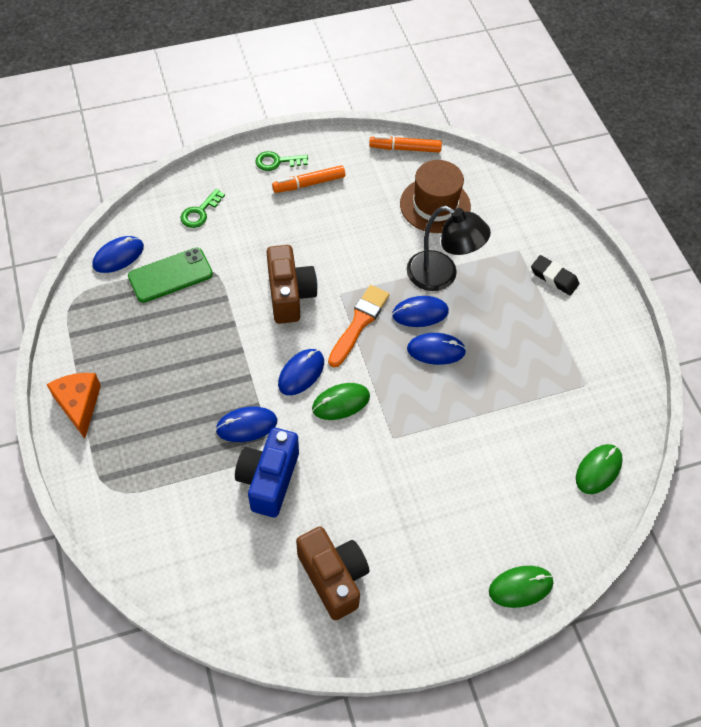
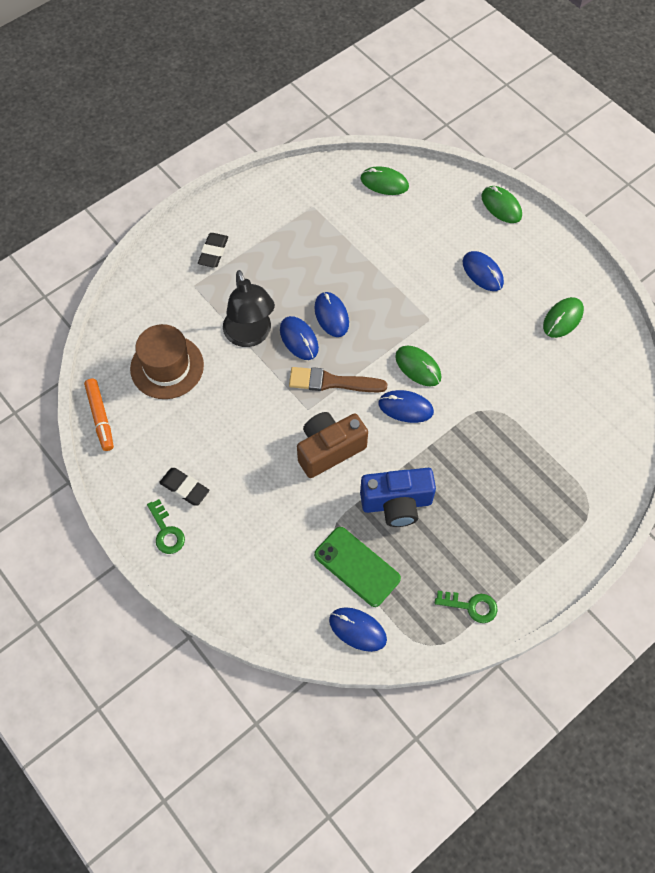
camera: 110 degrees left, 5 degrees up
(79, 405) = (532, 574): orange cheese -> none
(200, 212) = (267, 577): green key -> green key (471, 606)
(246, 425) = (476, 428): blue mouse -> blue mouse (482, 272)
(269, 480) = (514, 392): blue camera -> blue camera (396, 503)
(309, 184) = (184, 488): orange marker -> black eraser
(333, 577) = (563, 318): brown camera -> green mouse
(359, 323) = (332, 382): orange brush -> brown brush
(441, 276) = (250, 336): black lamp -> black lamp turned 150 degrees clockwise

